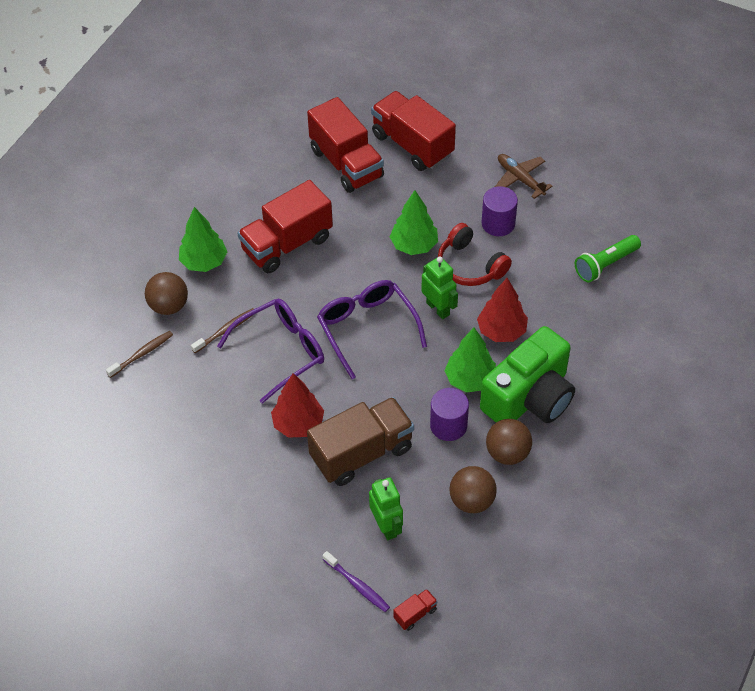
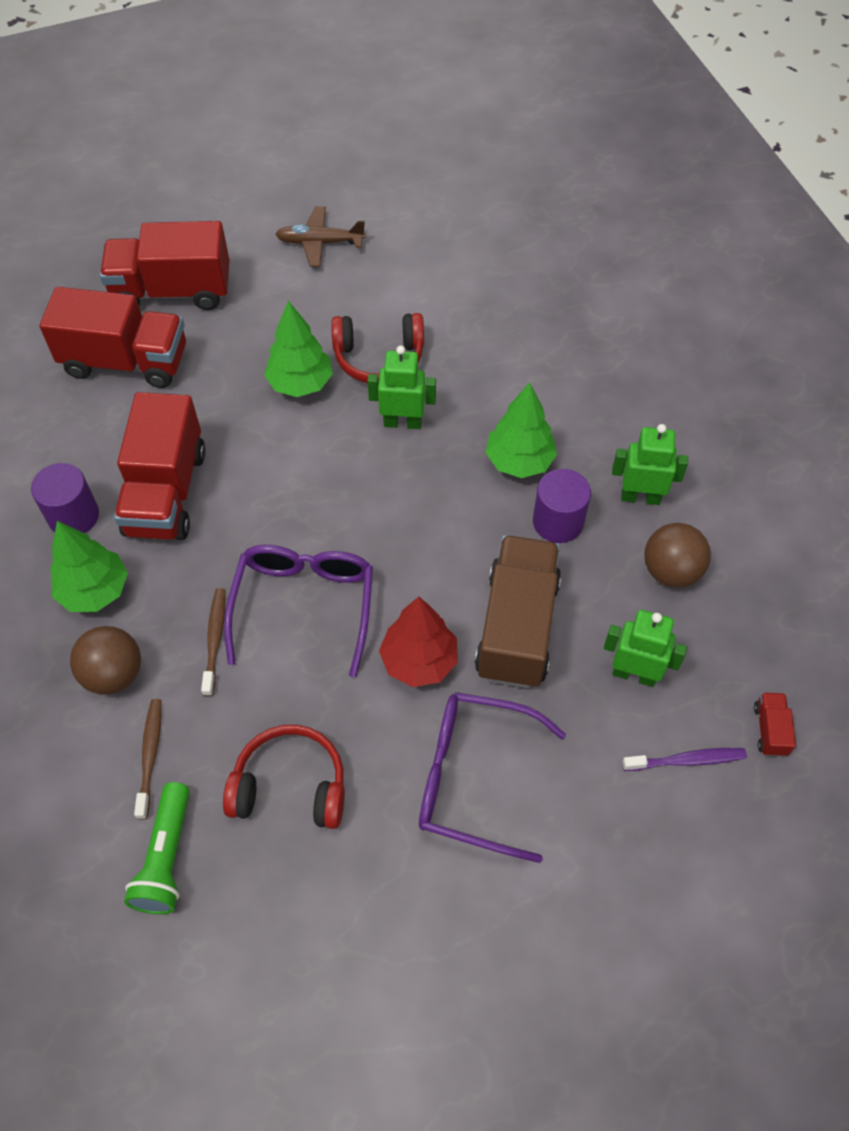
camera: 50 degrees left, 5 degrees up
(179, 421) = (290, 786): none -> red headphones
(367, 329) = (361, 502): purple glasses -> purple glasses (475, 779)
(498, 223) = (353, 298): purple cylinder -> purple cylinder (73, 516)
(501, 331) = (487, 392): red tree -> none
(507, 453) = (640, 497): brown ball -> green robot
(529, 397) = (590, 429): green camera -> none
(605, 264) = (494, 257): green flashlight -> green flashlight (166, 857)

